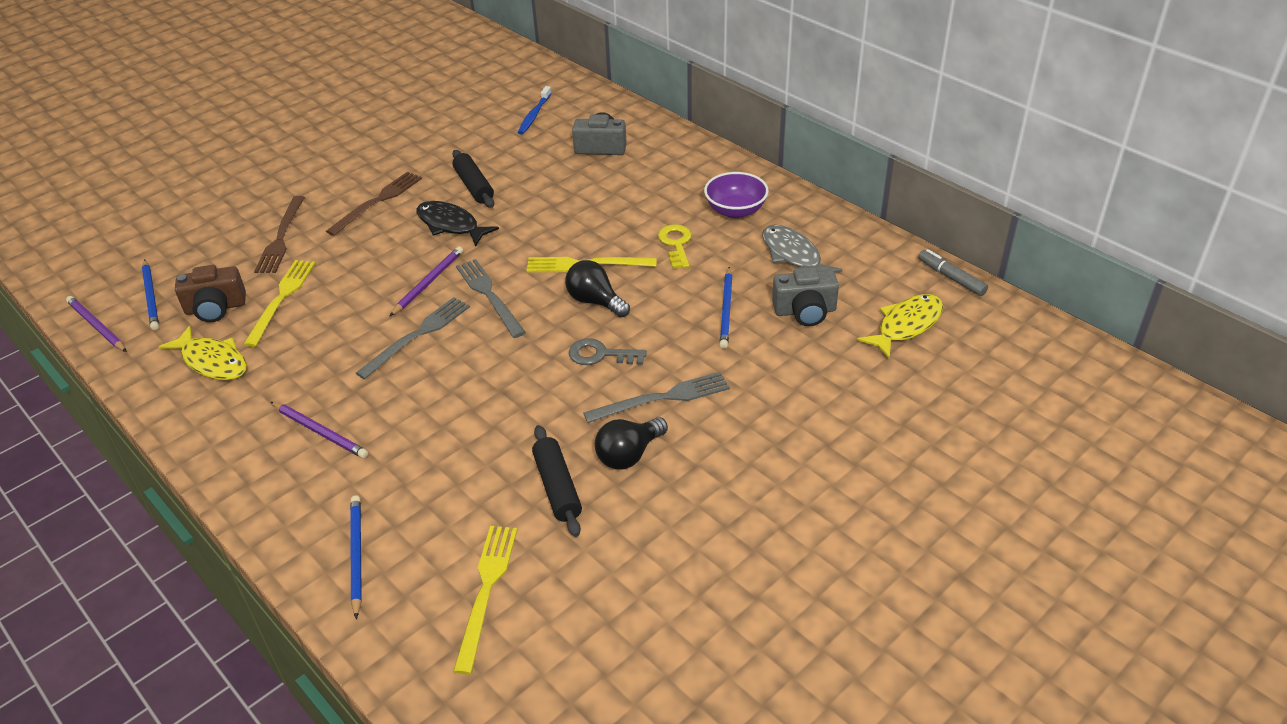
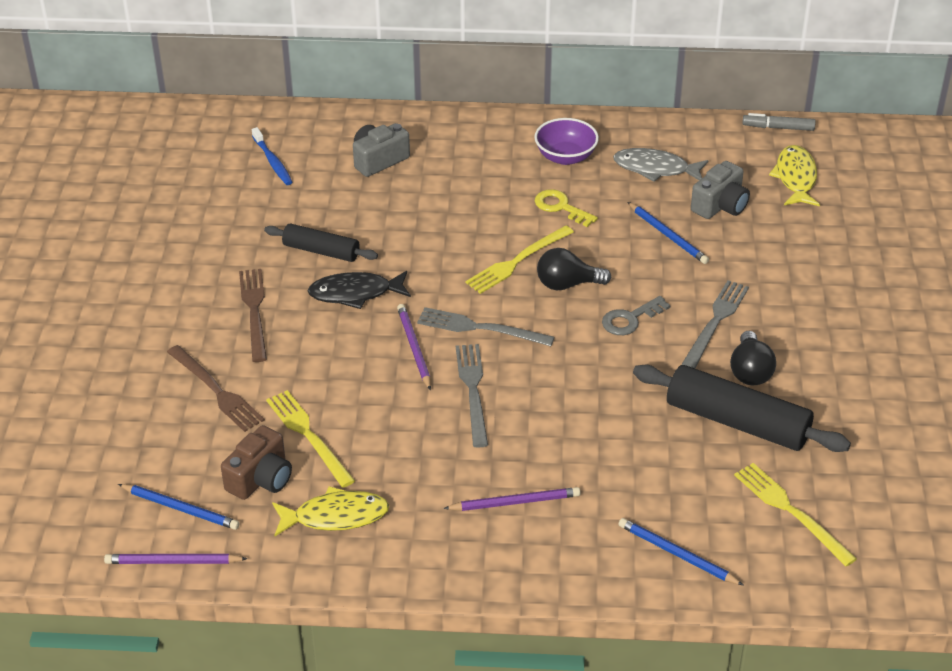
camera: 45 degrees left, 0 degrees up
(557, 487) = (737, 422): black rolling pin -> black rolling pin, size x1.67

